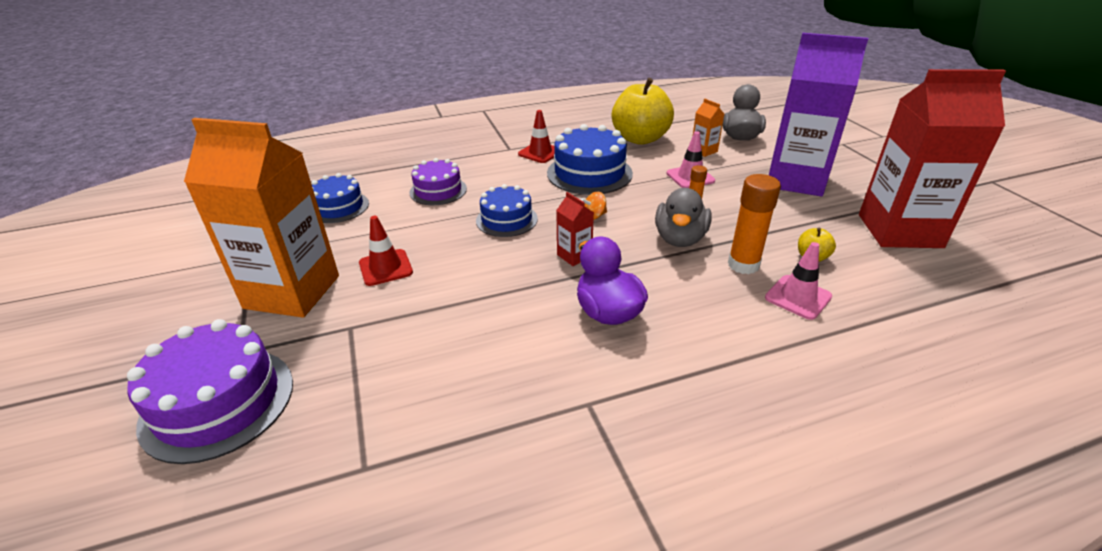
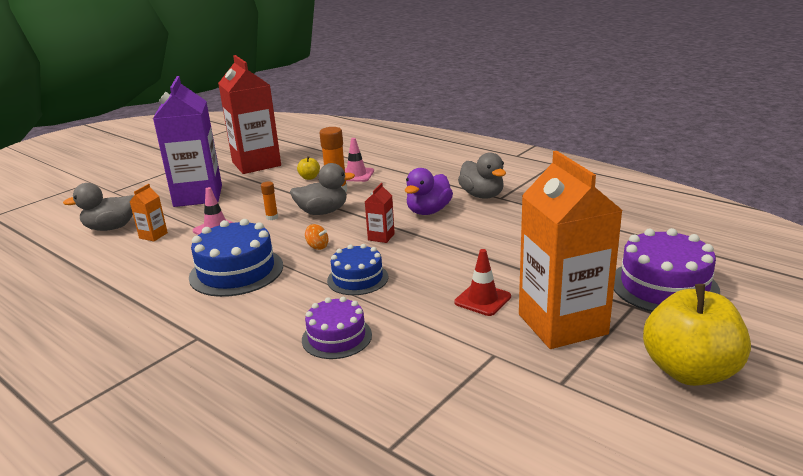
camera: 120 degrees left, 10 degrees down
(338, 207) = (429, 384): blue cake -> none
(540, 153) = (200, 313): red traffic cone -> none
(614, 387) = (482, 195): none -> grey duck
(640, 139) = (133, 270): yellow apple -> yellow apple (689, 371)

